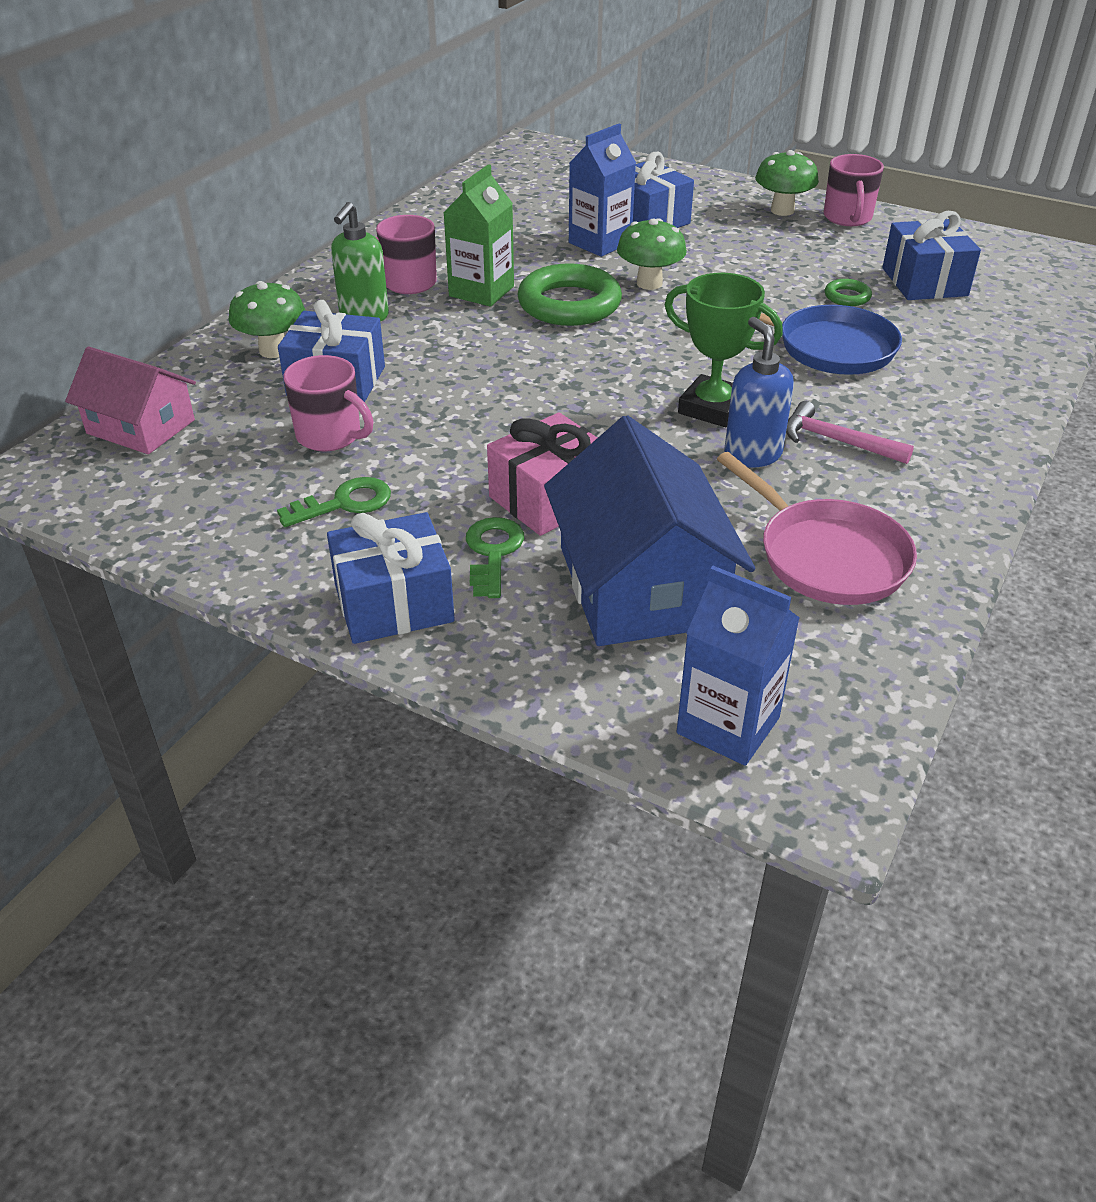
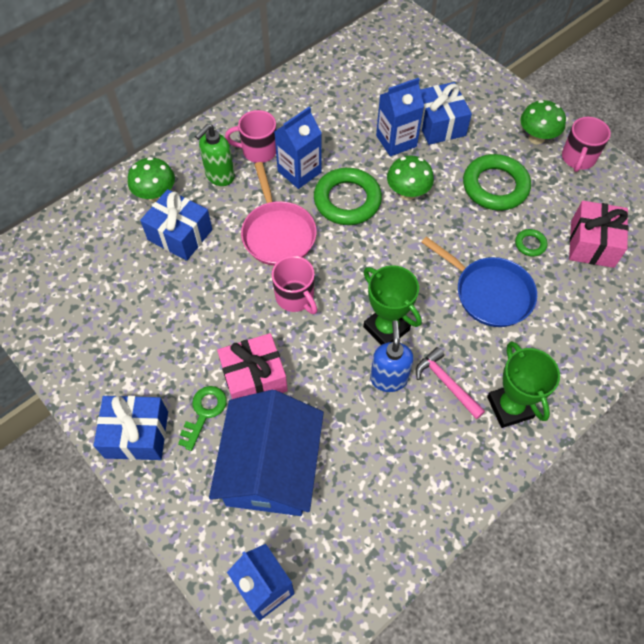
camera: 20 degrees right, 20 degrees up
(140, 427) = (61, 244): pink house -> none
(330, 436) = (158, 284): pink mug -> pink mug (295, 297)
(344, 503) = (143, 344): green key -> none
(481, 291) = (299, 172): green carton -> blue carton
(762, 257) = (495, 186): none -> green ring
(826, 556) = (386, 480): pink pan -> pink pan (277, 233)
(924, 282) = (592, 244): blue gift -> pink gift
(941, 444) = (510, 407): none -> green trophy

